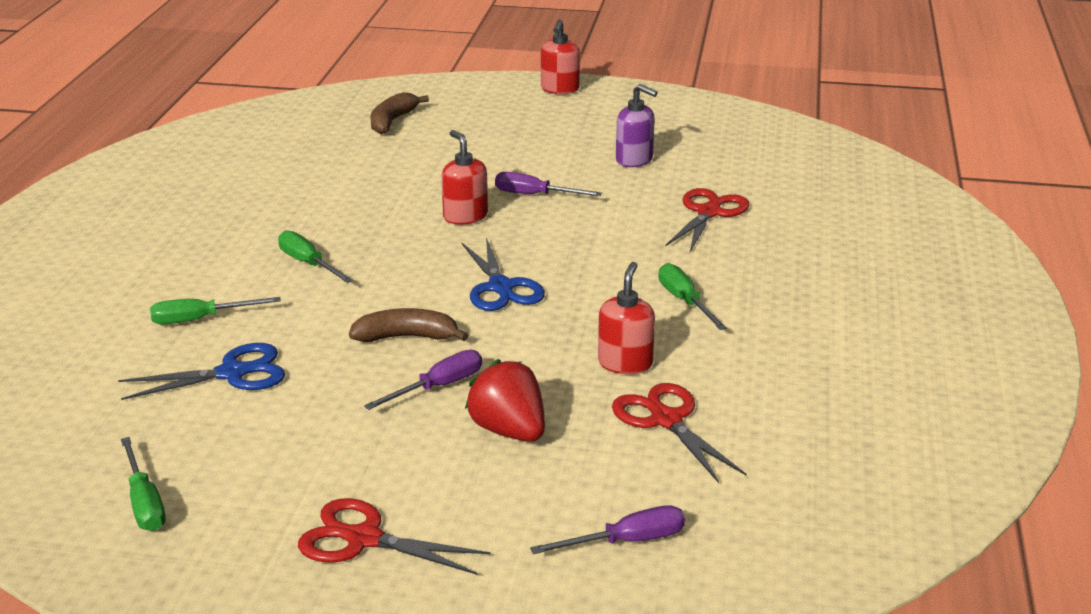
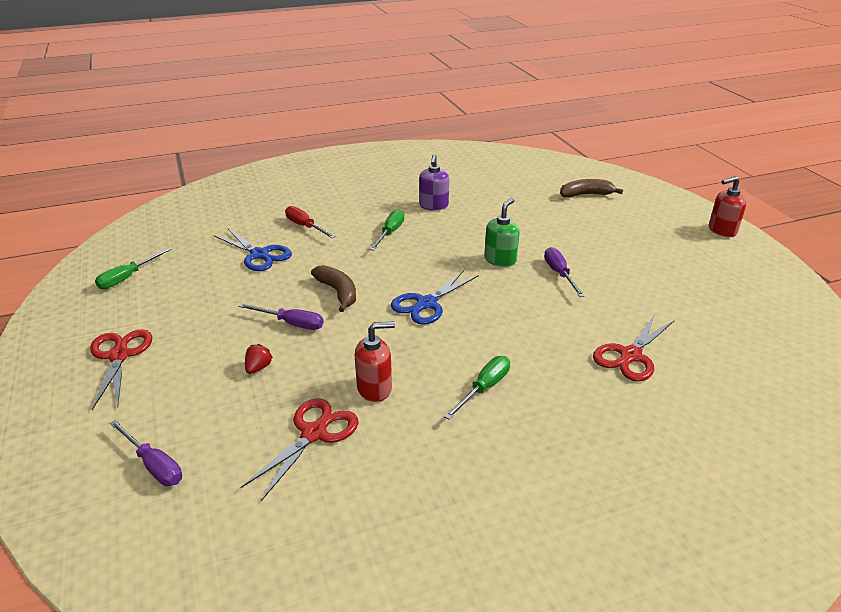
camera: 60 degrees right, 5 degrees up
(200, 319) = (305, 226): green screwdriver -> red screwdriver
(465, 216) = (500, 260): red soap dispenser -> green soap dispenser
(509, 431) = (258, 368): red strawberry -> red strawberry, size x0.50
(634, 160) = (664, 295): purple soap dispenser -> purple soap dispenser (433, 206)
(708, 212) = (630, 355): red scissors -> red scissors turned 135 degrees clockwise

